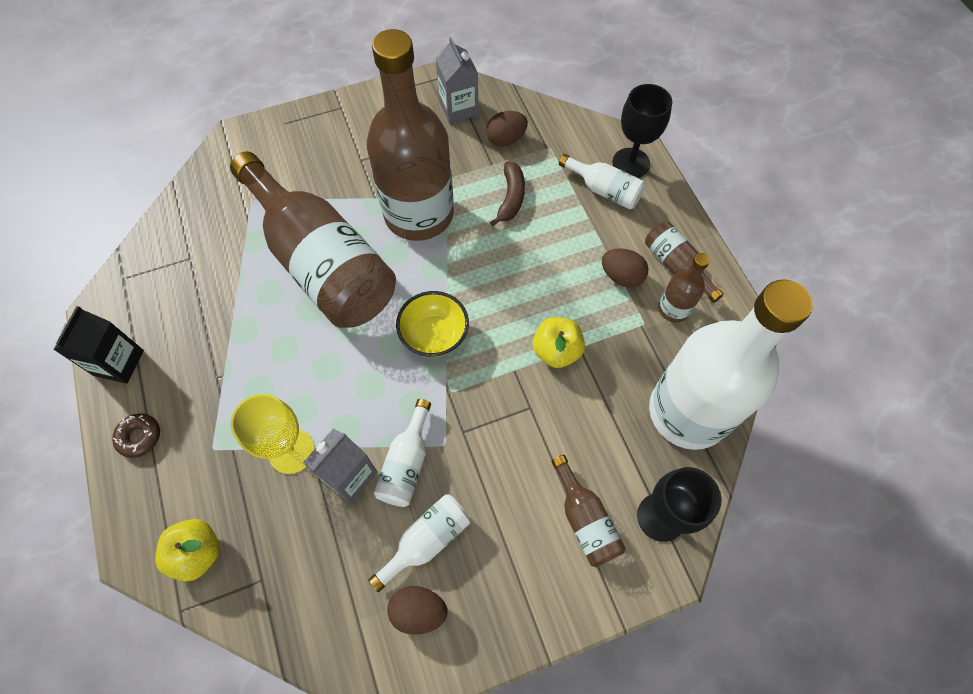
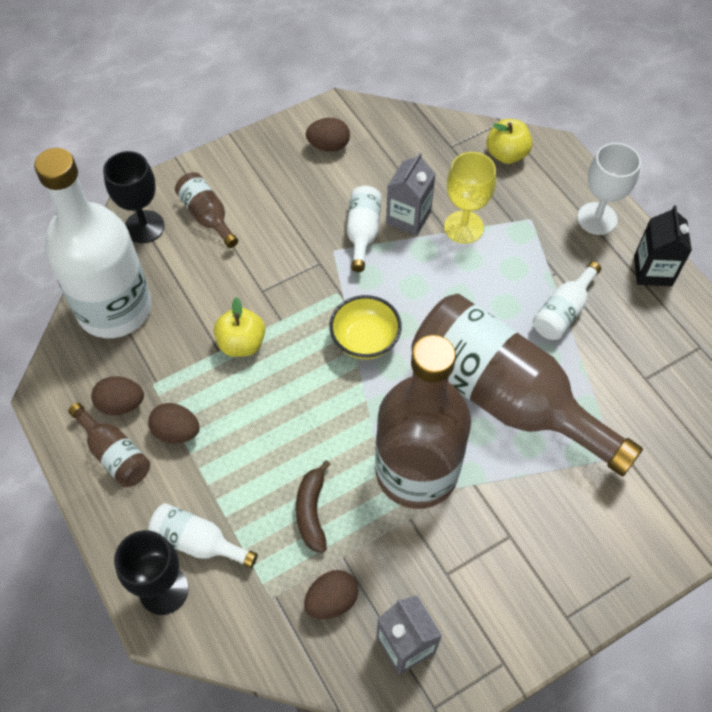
camera: 170 degrees right, 5 degrees down
(139, 437) = (597, 218): brown donut -> white goblet
(427, 540) = (332, 186): white bottle -> white bottle (563, 311)
(673, 309) = (121, 404): brown bottle -> brown egg

